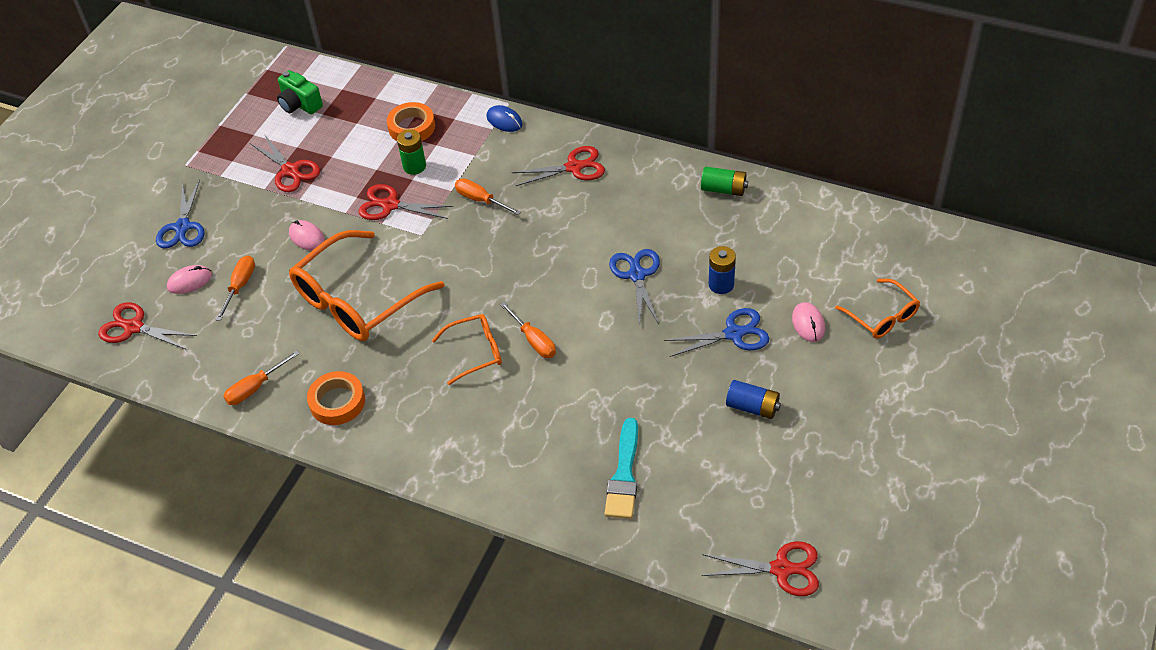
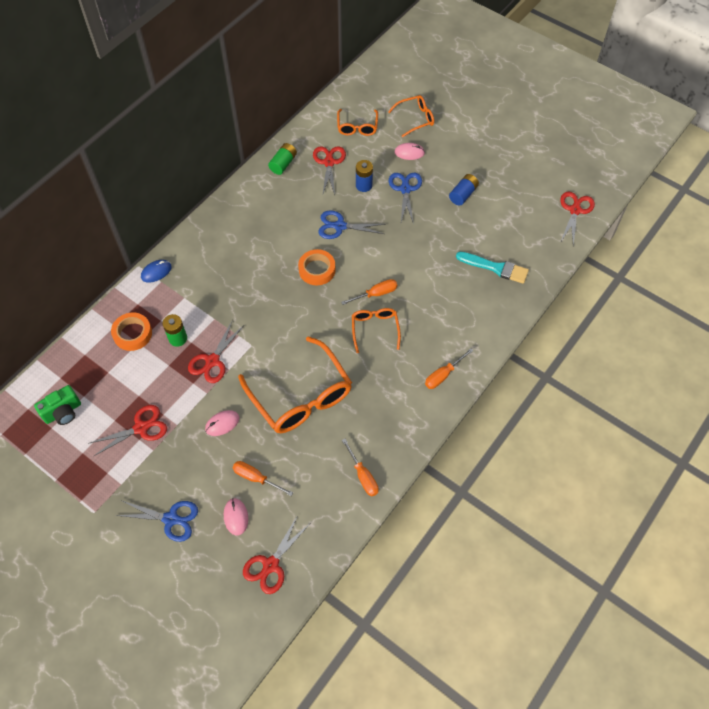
camera: 80 degrees left, 10 degrees up
(337, 402) = (392, 421): orange tape -> orange tape (317, 270)
(480, 200) = (233, 301): orange screwdriver -> orange screwdriver (443, 375)
(574, 167) = (225, 239): red scissors -> red scissors (329, 162)
(830, 252) = (357, 127): none -> orange glasses

